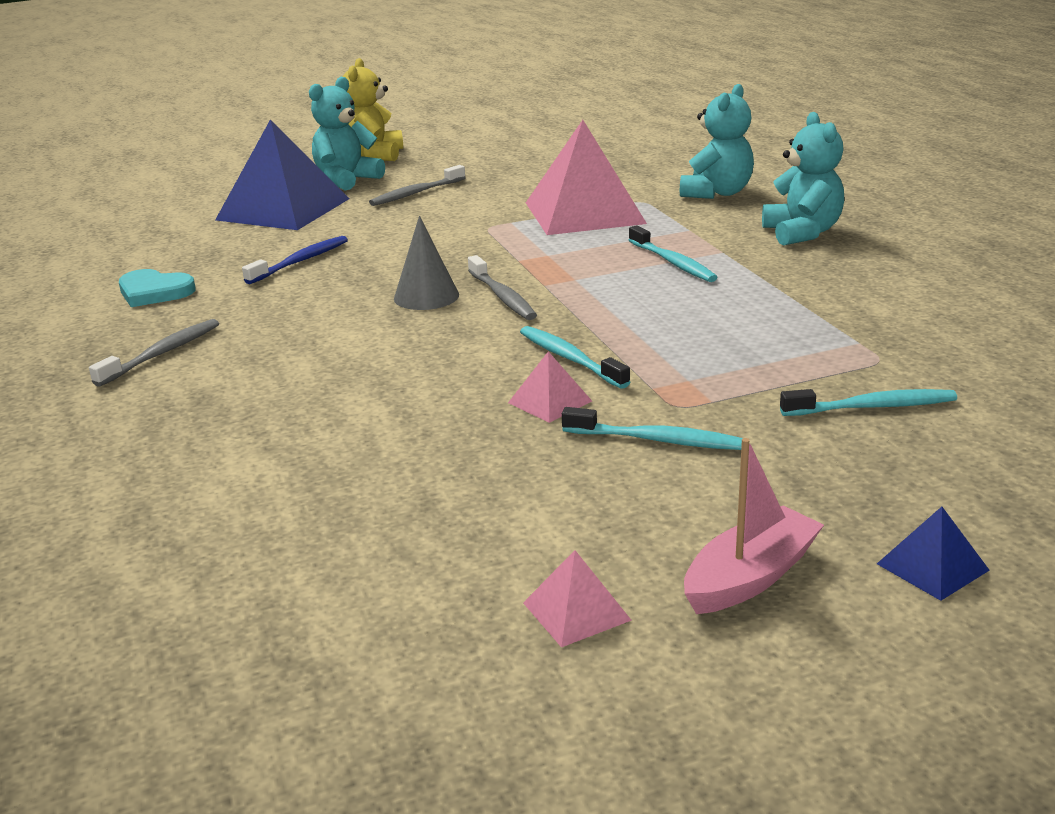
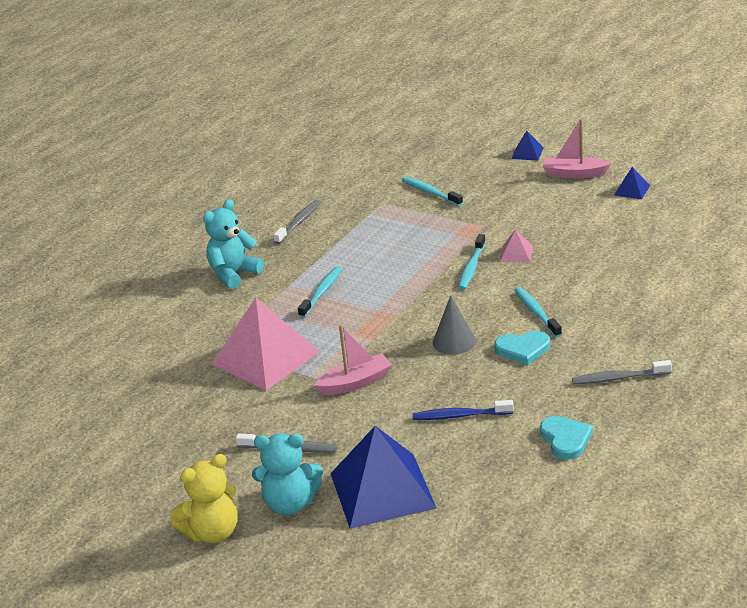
camera: 125 degrees left, 5 degrees up
(330, 325) = (523, 349): none -> turquoise heart
(456, 236) = (355, 383): none -> pink boat
(502, 296) = (426, 319): grey toothbrush -> grey toothbrush (299, 222)
(576, 611) = (632, 190): pink pyramid -> blue pyramid
(657, 440) = (514, 220): turquoise toothbrush -> turquoise toothbrush (536, 312)
(717, 193) = (180, 328): turquoise teddy bear -> none

